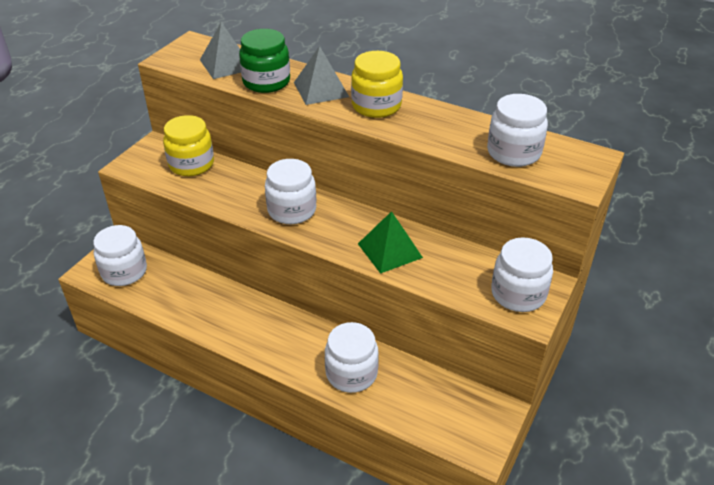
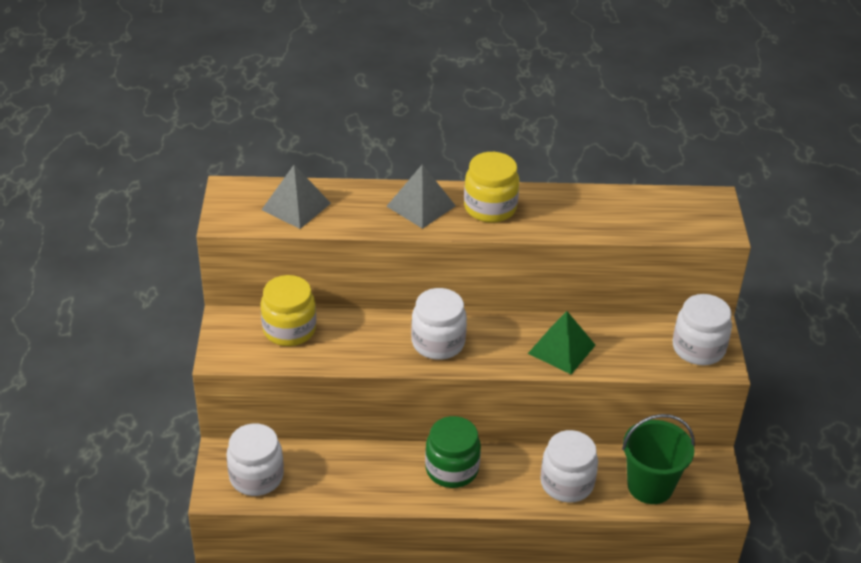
camera: 30 degrees left, 0 degrees up
(266, 82) = (358, 215): green jar -> green jar (452, 469)
(423, 407) = (650, 486): none -> green bucket
(513, 152) = (649, 217): white jar -> none

